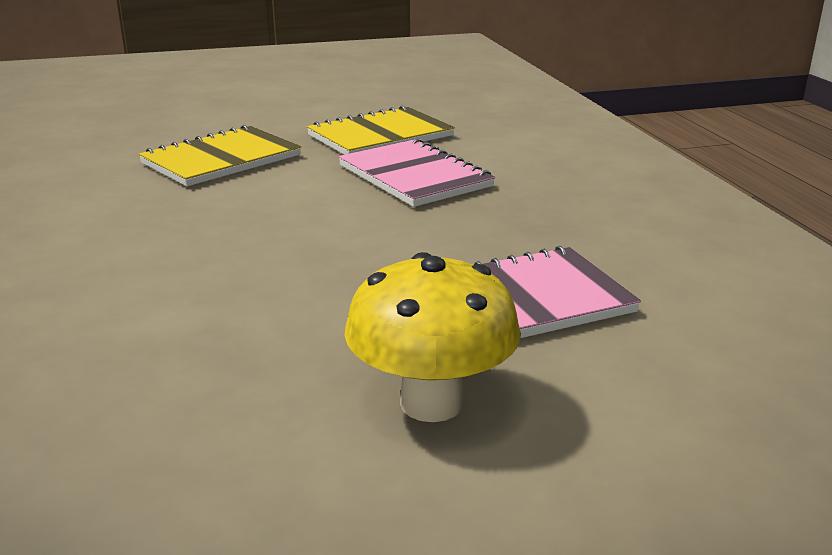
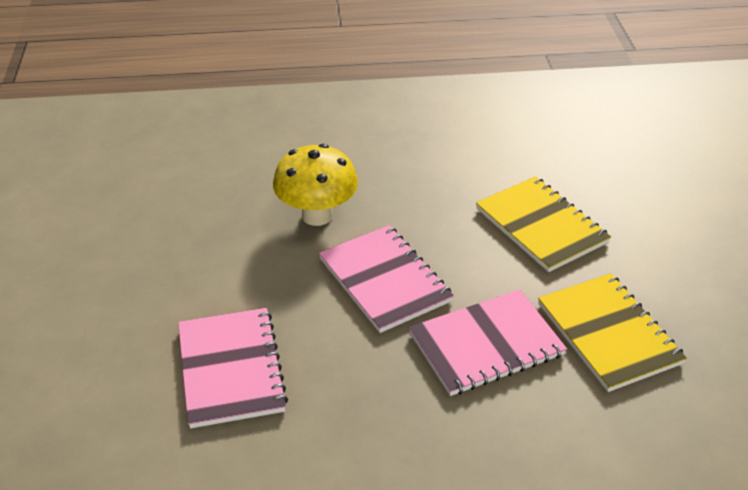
camera: 100 degrees right, 15 degrees up
(326, 226) = (384, 280): none -> pink notebook
(431, 403) = (138, 306): yellow mushroom -> yellow mushroom (317, 215)

